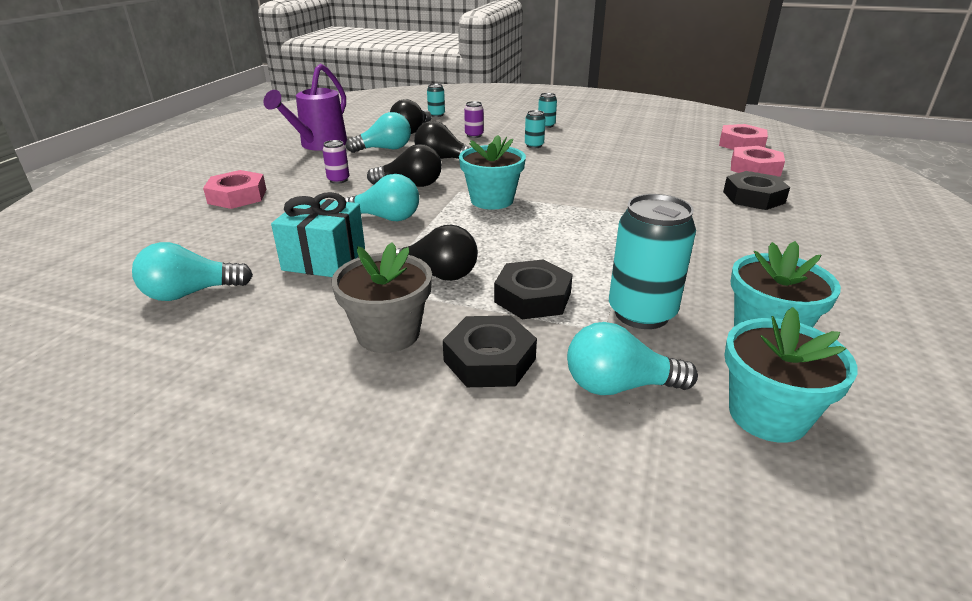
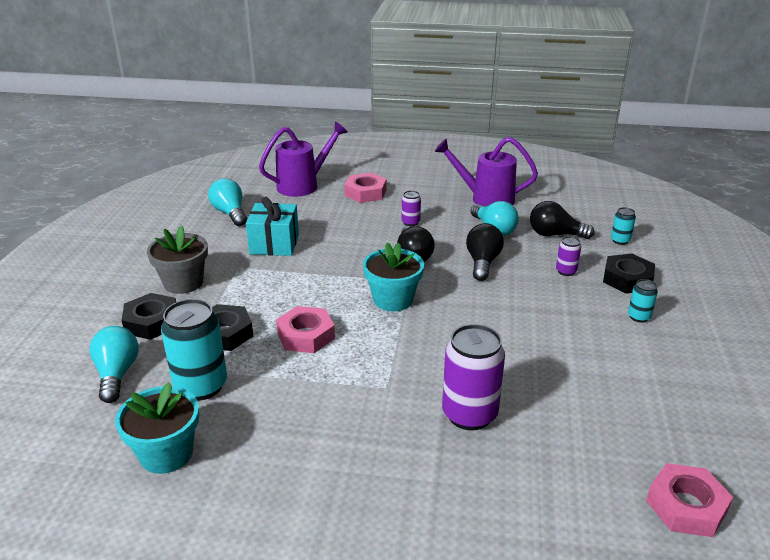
camera: 80 degrees right, 0 degrees up
(163, 233) = (303, 185): none -> purple watering can
(385, 218) = (343, 255): turquoise light bulb -> none
(436, 275) = (255, 289): black light bulb -> none
(534, 145) = (556, 313): turquoise can -> none
(668, 187) = (469, 414): none -> purple can
(753, 197) = (464, 489): black nut -> black nut (627, 279)
(755, 168) = (576, 506): pink nut -> pink nut (305, 335)
(767, 415) = (74, 439): turquoise flower pot -> none

